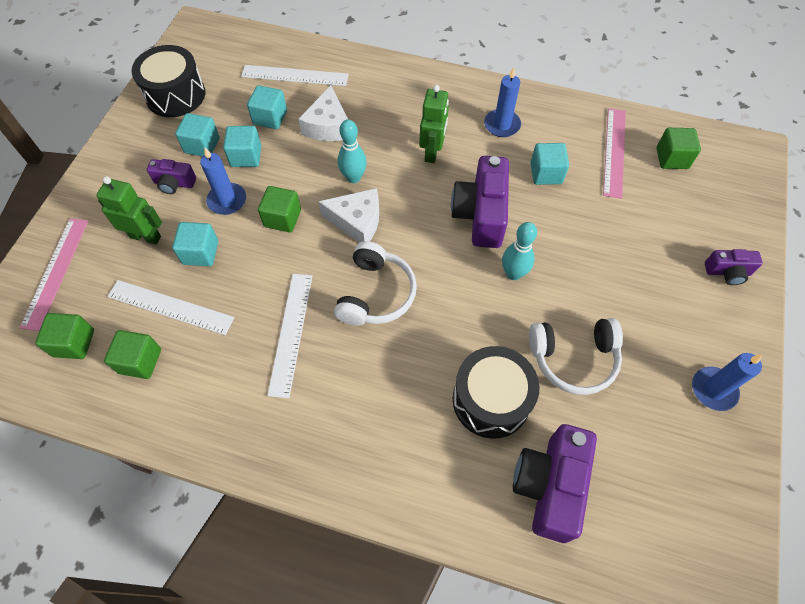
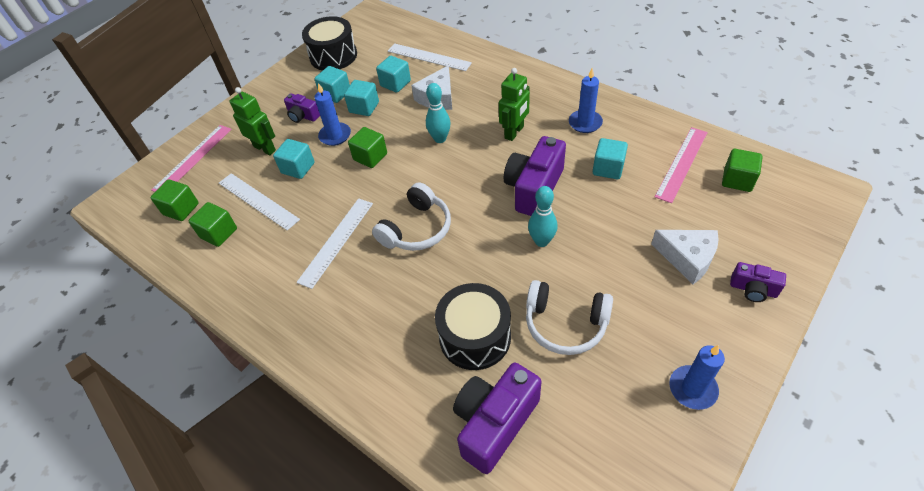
camera: 25 degrees right, 10 degrees down
(357, 221) = (427, 172): white cheese -> white cheese (687, 258)

